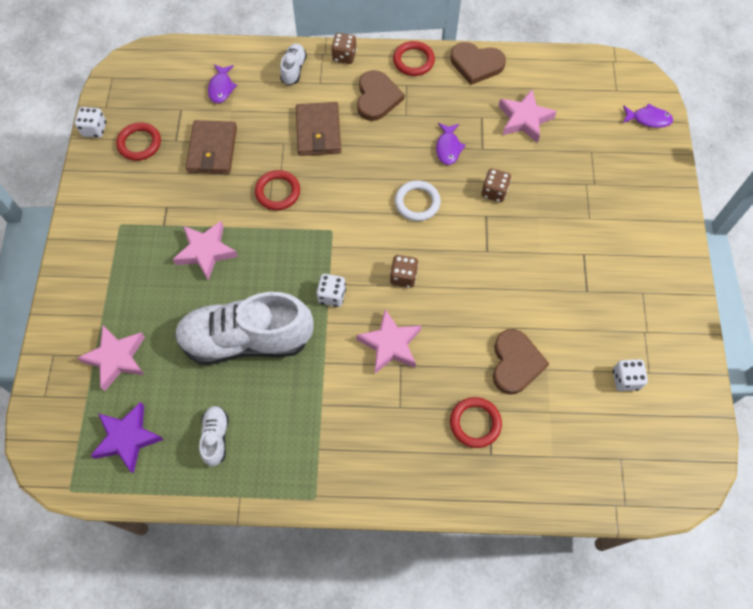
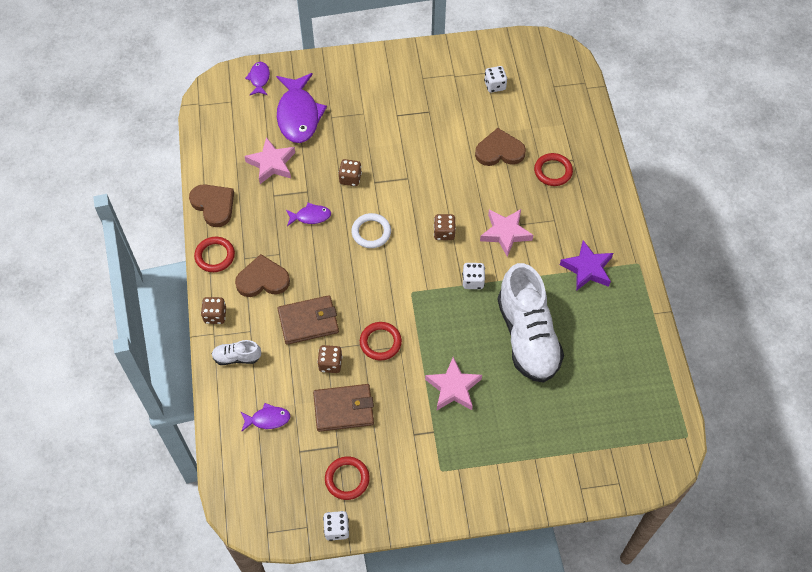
camera: 100 degrees left, 5 degrees down
(116, 358) = (570, 434): pink star -> none
(128, 438) = (634, 405): purple star -> purple star (587, 269)
(216, 437) = (614, 340): white shoe -> none
(265, 145) = (330, 364): none -> brown dice
(476, 64) = (213, 205): brown heart -> brown heart turned 45 degrees counterclockwise
(591, 151) = (298, 115): none -> purple fish

